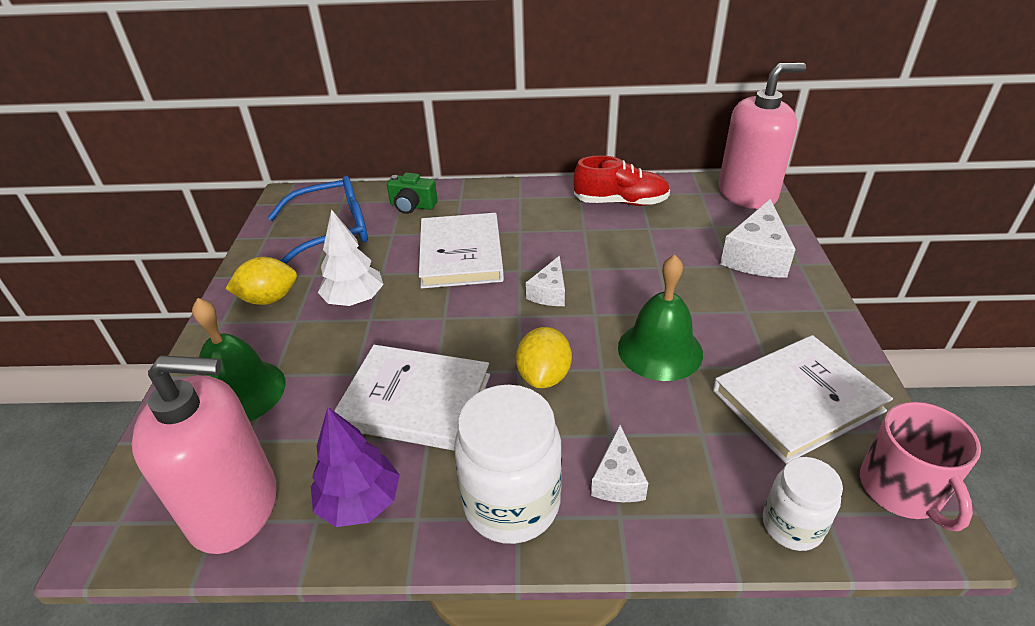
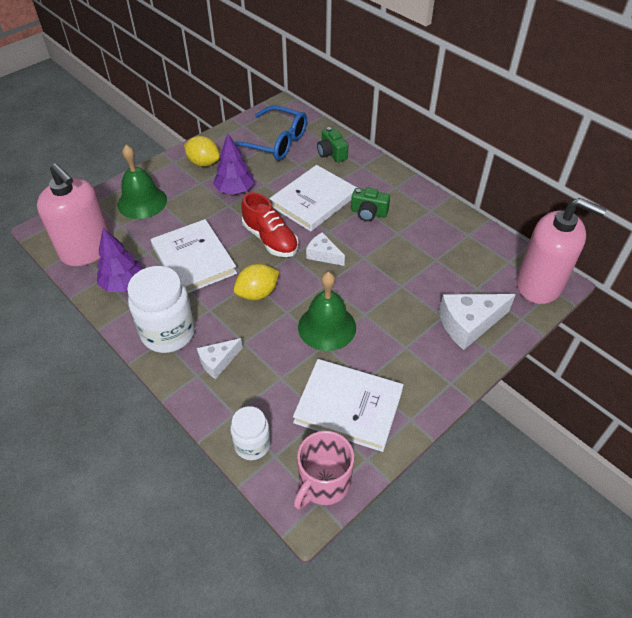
camera: 45 degrees right, 10 degrees up
(354, 300) = (235, 190): white tree -> purple tree
(531, 231) = (368, 213): none -> green camera
(549, 292) = (323, 255): white cheese -> white cheese turned 60 degrees clockwise
(620, 202) = (447, 231): red shoe -> red shoe (270, 239)

